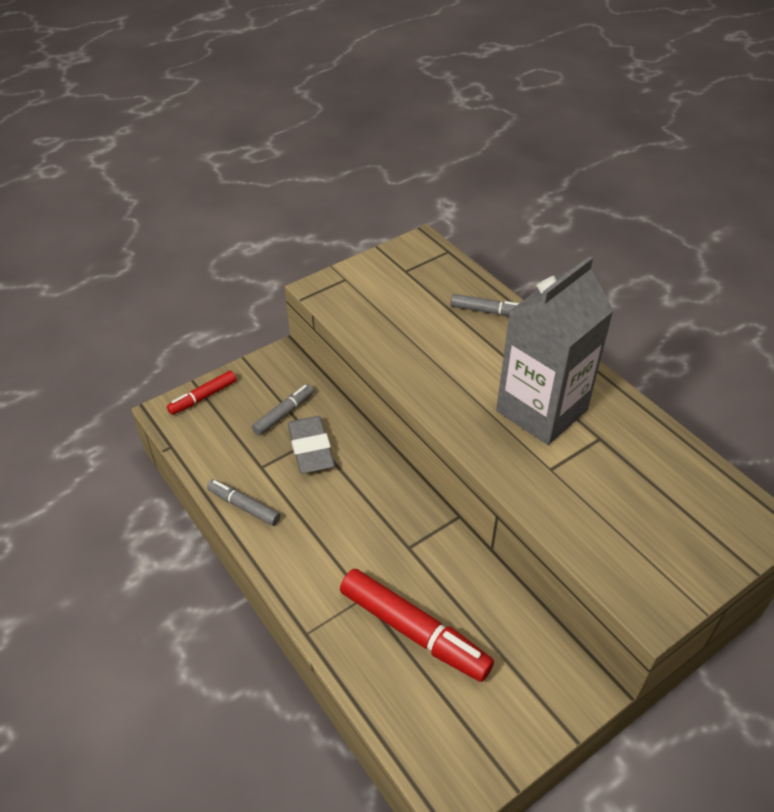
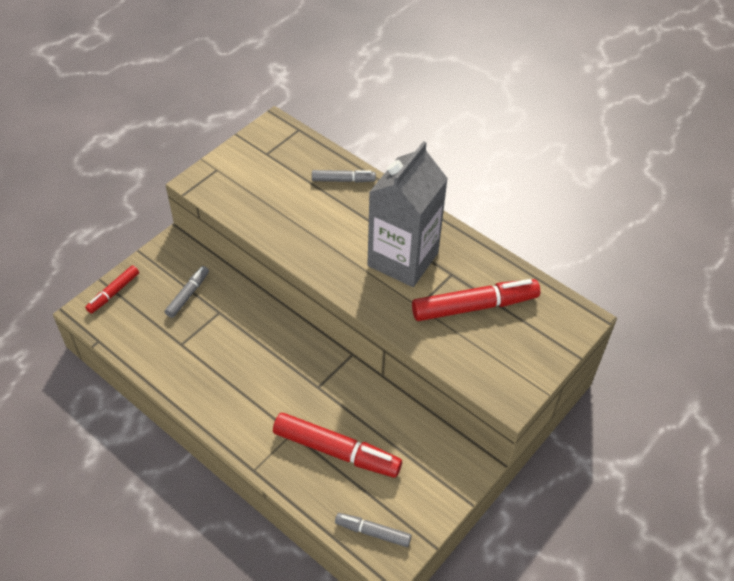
camera: 15 degrees left, 5 degrees up
(244, 506) = (176, 380): grey marker -> grey marker (373, 532)
(311, 448) = (218, 321): grey eraser -> none
(623, 482) = (474, 306): none -> red marker

